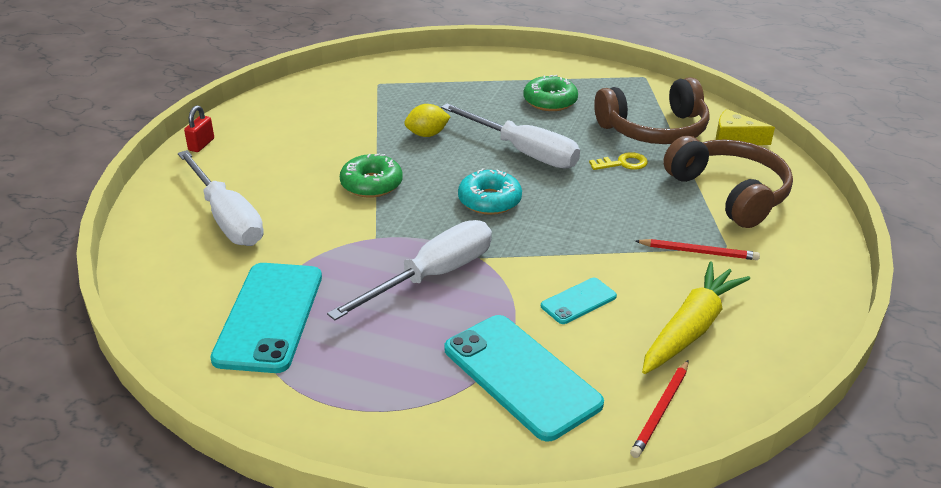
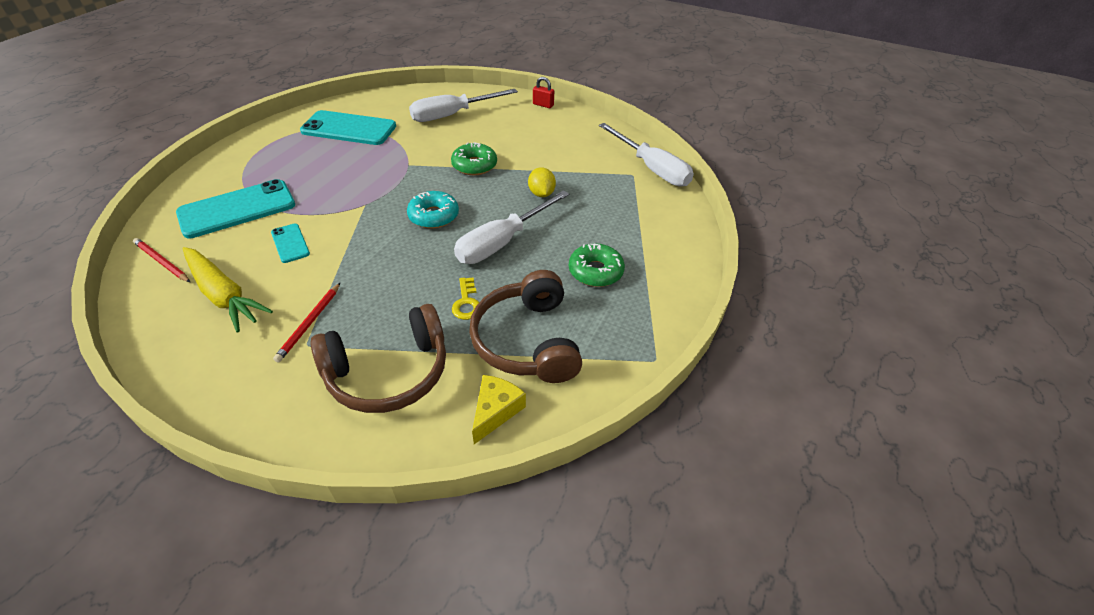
camera: 95 degrees right, 10 degrees up
(432, 276) = (354, 184): white screwdriver -> white screwdriver (651, 168)

